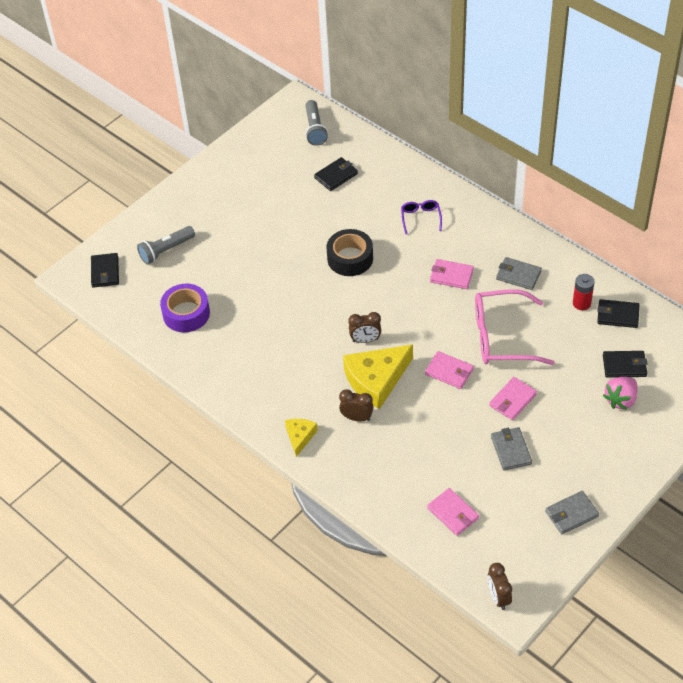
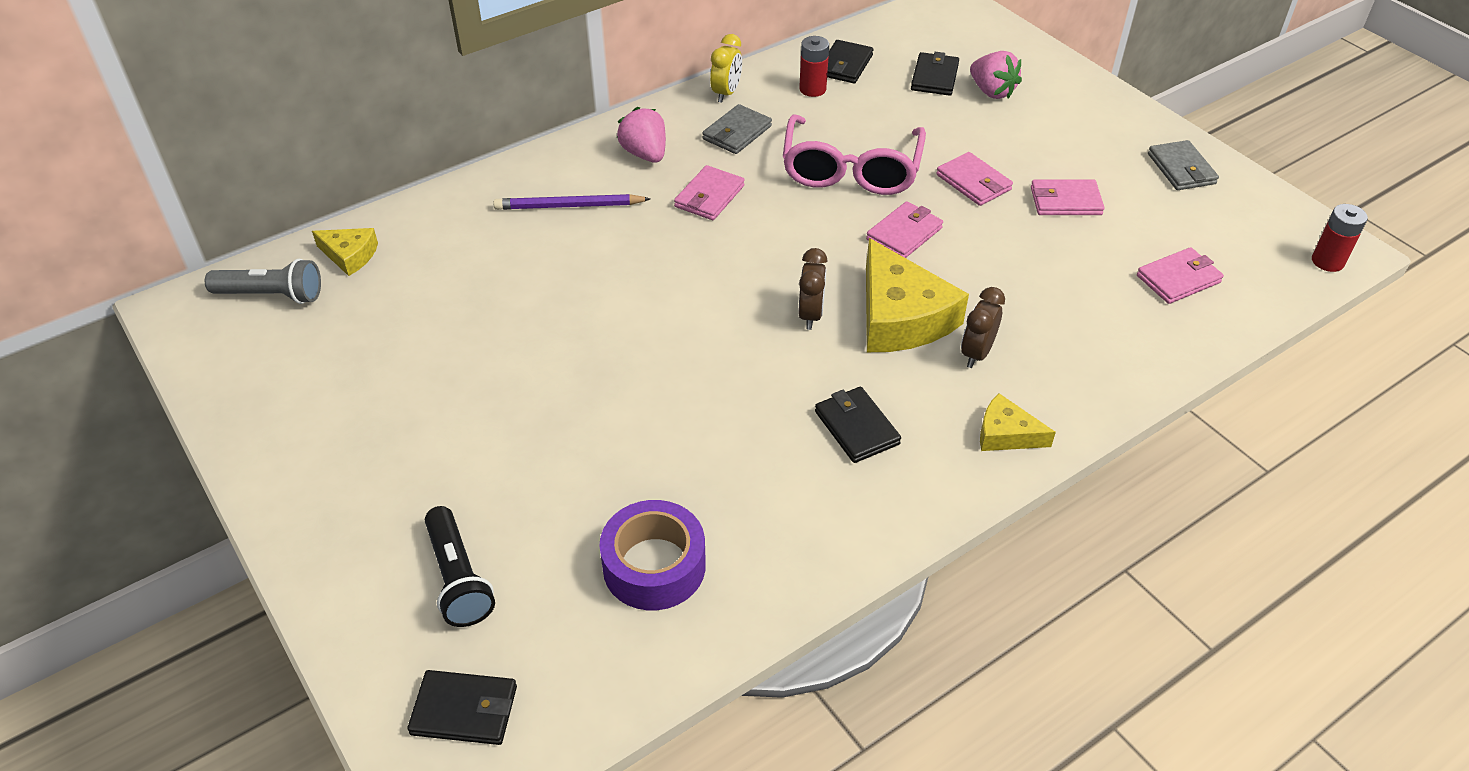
camera: 80 degrees left, 5 degrees down
(166, 250) = (458, 578): grey flashlight -> black flashlight
(336, 176) = (409, 287): black wallet -> black wallet (856, 427)
(350, 258) = (618, 302): black tape -> none
(352, 146) = (350, 255): none -> yellow cheese
(420, 218) = (569, 206): purple glasses -> purple pencil
(480, 238) = (645, 154): none -> pink strawberry
(498, 597) = (1327, 261): brown clock -> red battery
(511, 450) = (1065, 201): grey wallet -> pink wallet
(558, 261) = (726, 93): none -> yellow clock

